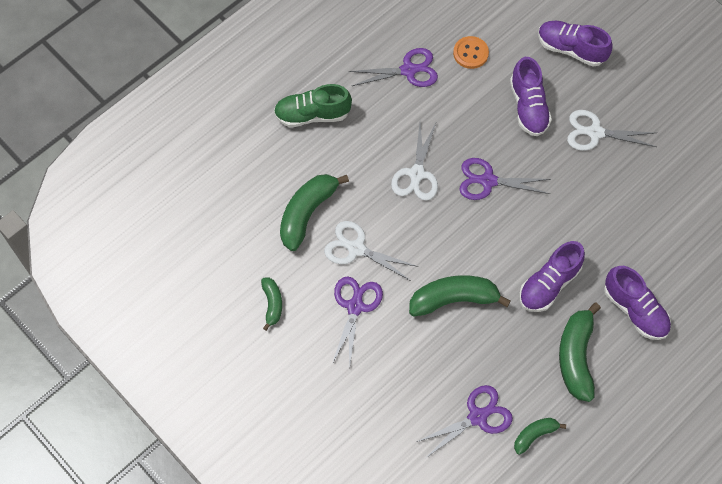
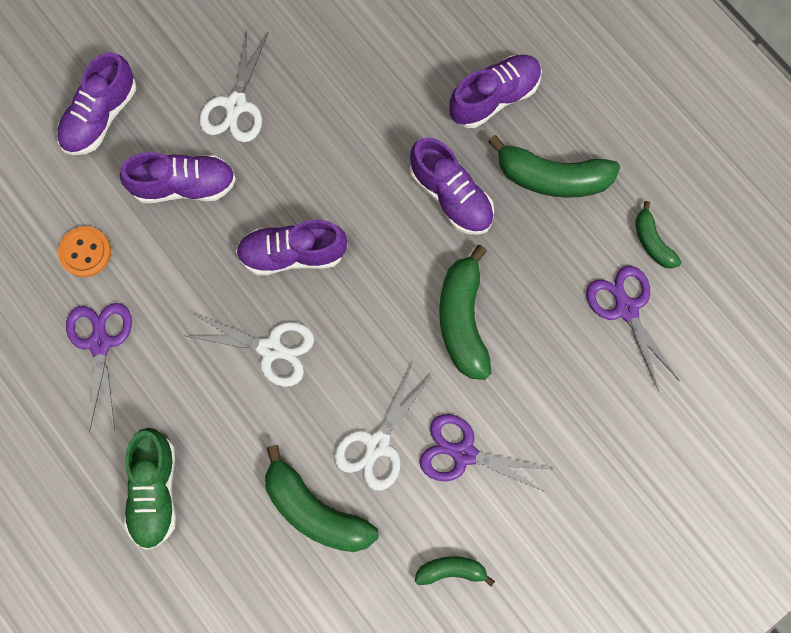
camera: 85 degrees left, 10 degrees up
(488, 181) = (292, 254): purple scissors -> purple shoe

